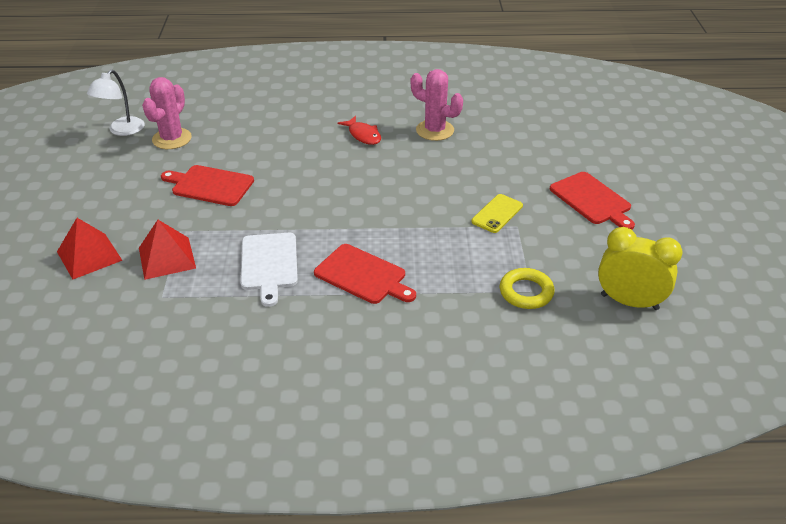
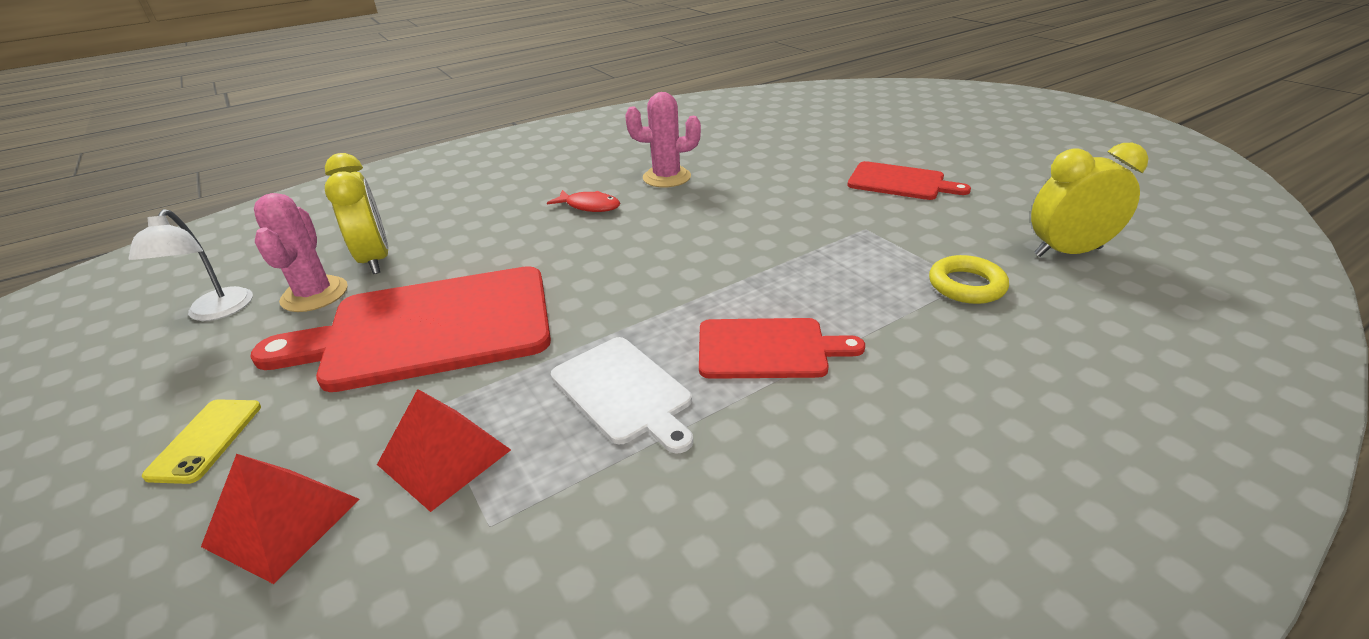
camera: 30 degrees left, 5 degrees down
(210, 185) = (429, 328): red cutting board -> red cutting board, size x1.83
(216, 127) = (375, 259): none -> yellow clock
(497, 214) = (830, 225): yellow phone -> yellow phone (206, 440)

